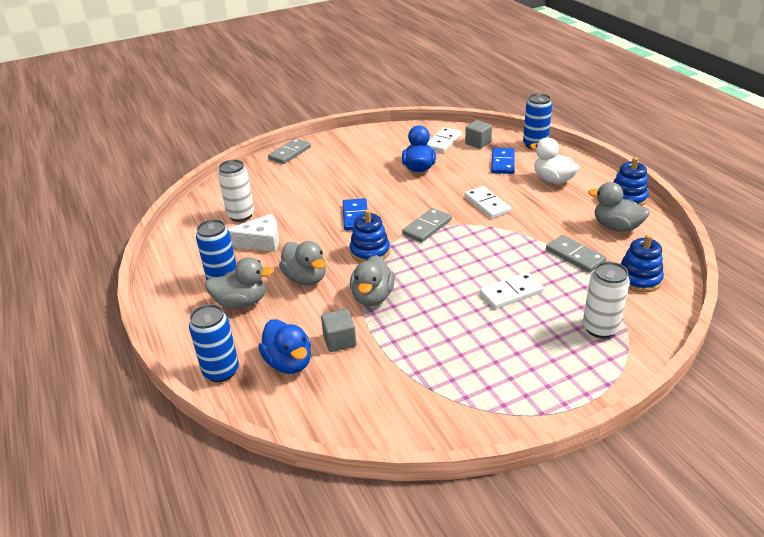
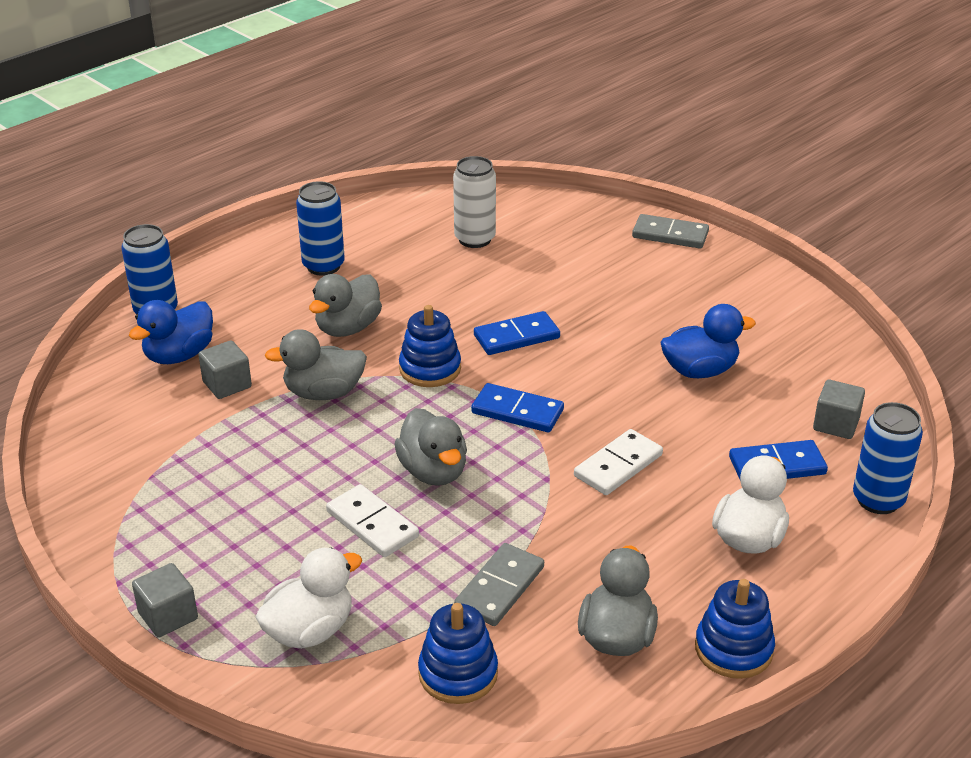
camera: 70 degrees right, 0 degrees up
(241, 302) = (283, 291): grey duck -> grey duck (433, 472)
(260, 241) = (418, 270): white cheese -> none
(427, 227) = (517, 411): grey domino -> blue domino
(443, 142) = (812, 382): white domino -> none
(579, 390) = (168, 616): none -> grey cube
(600, 328) = (310, 630): white can -> white duck

